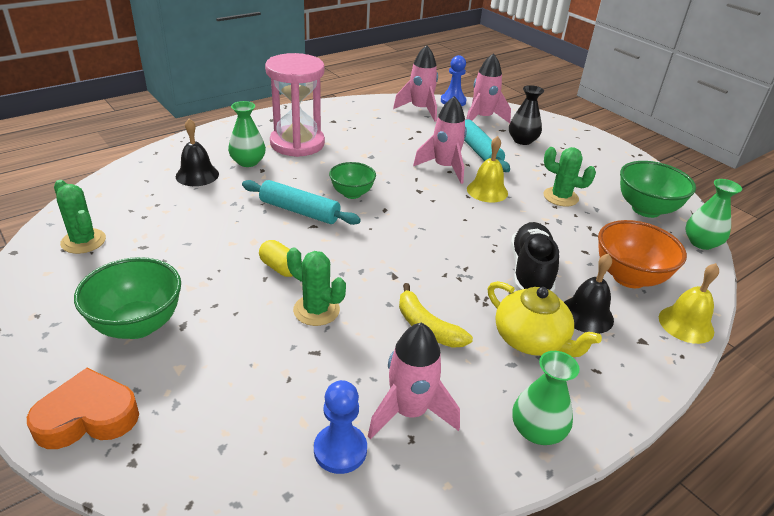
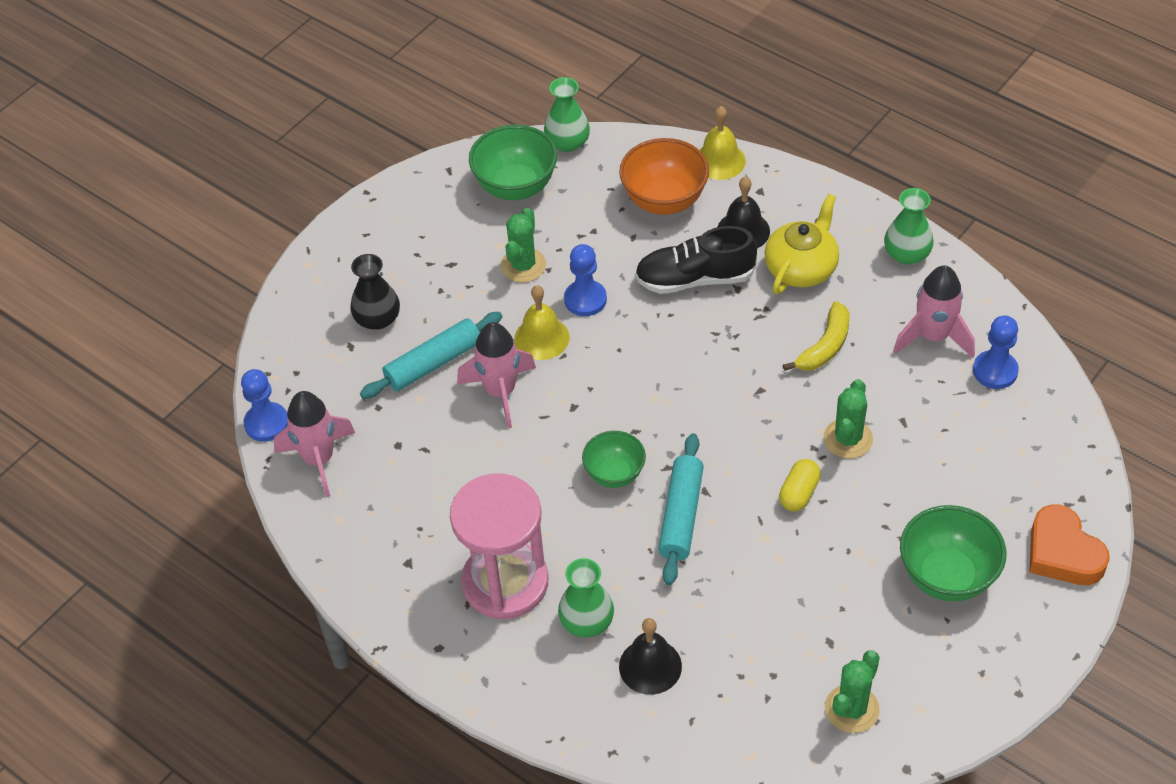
camera: 100 degrees left, 15 degrees up
(482, 118) = (319, 375): pink rocket -> none
(520, 215) = (585, 299): none -> blue pawn

